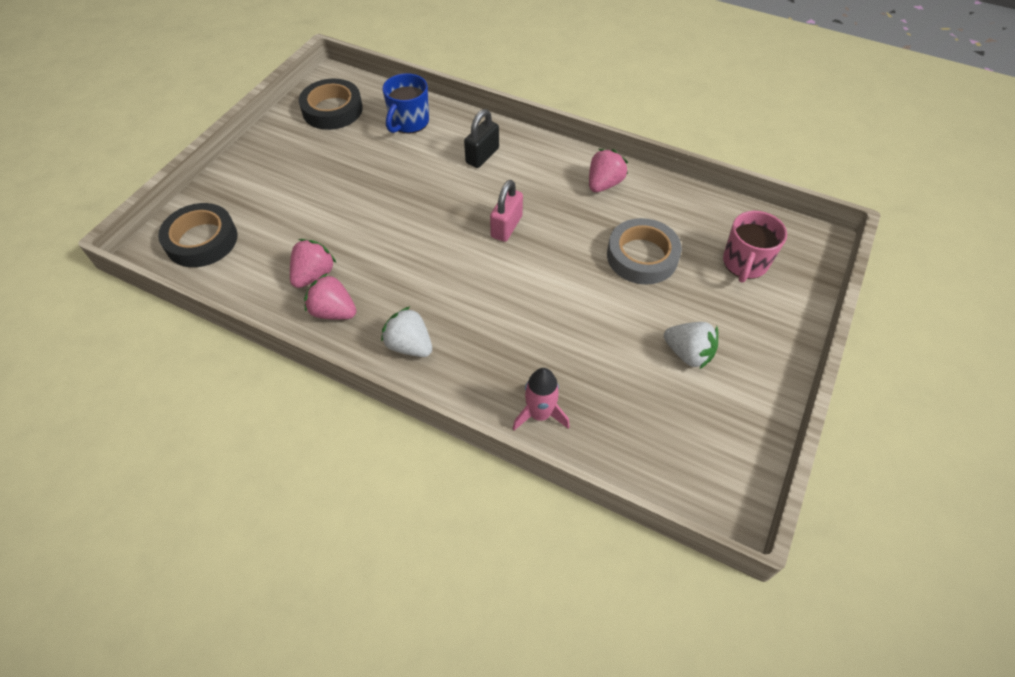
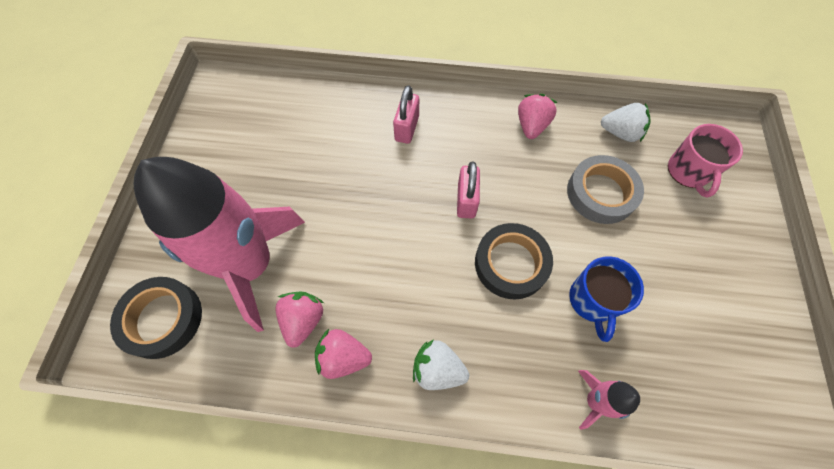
camera: 20 degrees left, 10 degrees up
(291, 222) = (250, 265): none -> pink rocket
(332, 110) = (234, 118): black tape -> black tape (511, 263)
(409, 122) = (318, 111): blue mug -> blue mug (592, 301)
(482, 156) = (407, 128): black padlock -> pink padlock
(688, 353) = (689, 283): white strawberry -> white strawberry (620, 133)

